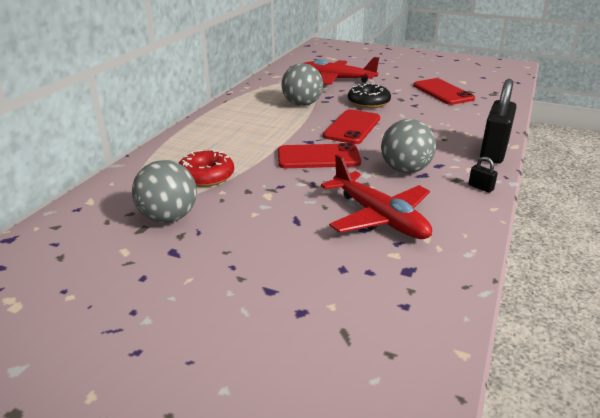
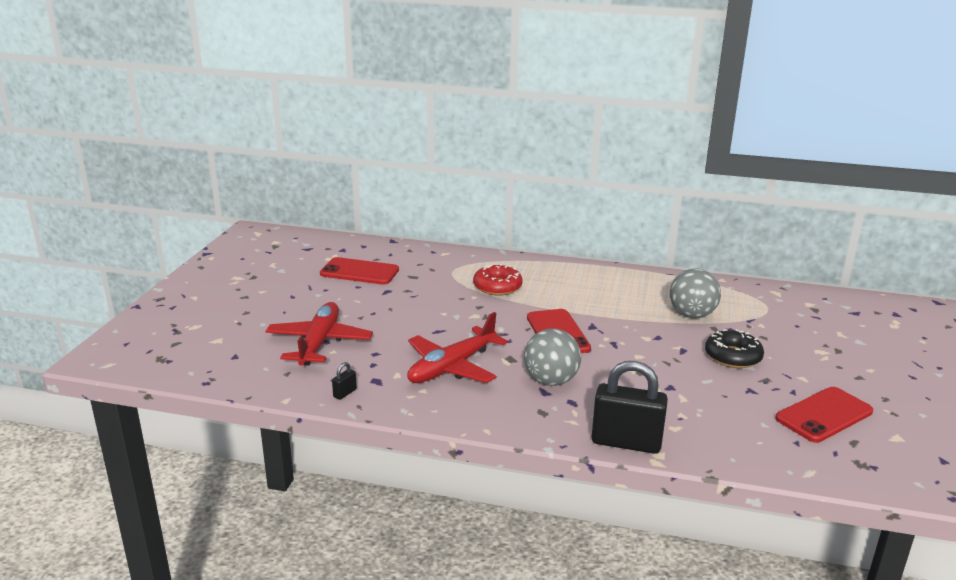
camera: 80 degrees right, 5 degrees down
(168, 217) = (429, 282): grey ball -> none
(336, 79) = (800, 331): red plane -> red plane (319, 343)
(352, 127) = (644, 348): red phone -> red phone (359, 272)
(480, 187) = (529, 425): black padlock -> black padlock (345, 393)

